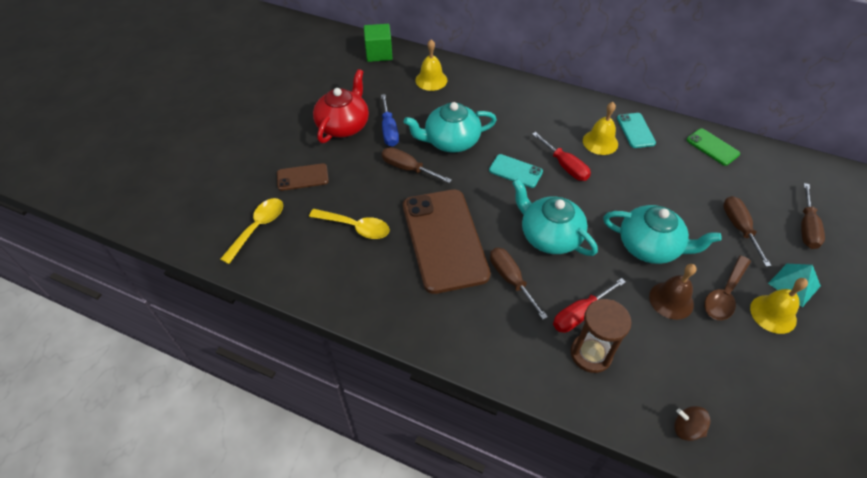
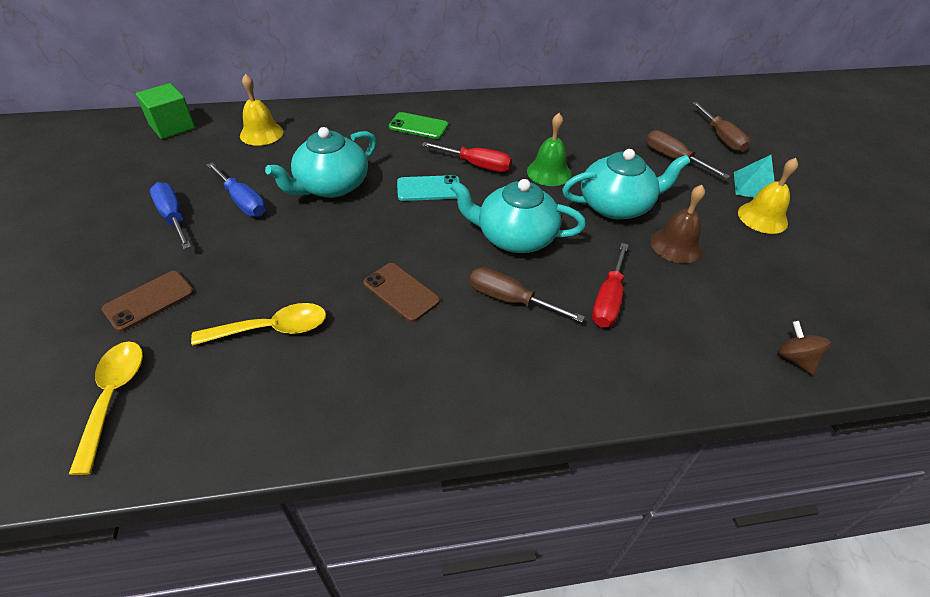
camera: 35 degrees left, 5 degrees down
(343, 125) = (173, 217): red teapot -> blue screwdriver
(408, 169) = (298, 233): brown screwdriver -> none
(444, 240) = (401, 292): brown phone -> brown phone, size x0.46
(591, 354) = (652, 335): brown hourglass -> none
(600, 142) = (493, 132): yellow bell -> none
(617, 195) = (549, 172): none -> green bell
(635, 130) = (518, 111): turquoise phone -> none
(687, 428) = (795, 359): brown spinning top -> brown spinning top turned 75 degrees clockwise
(712, 147) = (595, 103): green phone -> green phone (418, 126)
(724, 295) = (713, 219): brown spoon -> none

